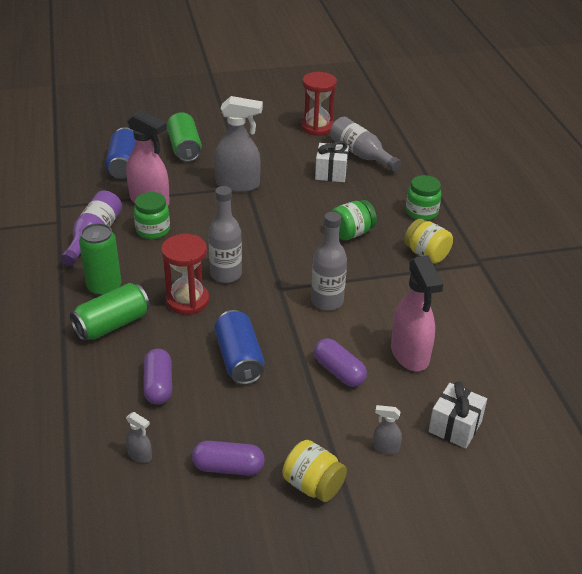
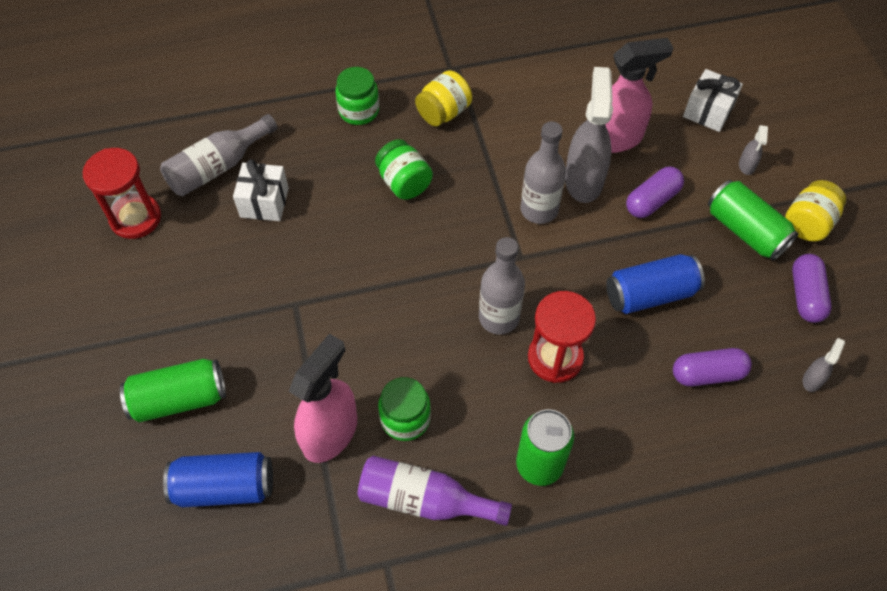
camera: 90 degrees left, 20 degrees up
(112, 324) = (612, 442): green can -> green can (745, 231)
(238, 185) = (290, 316): grey spray bottle -> grey spray bottle (583, 180)

